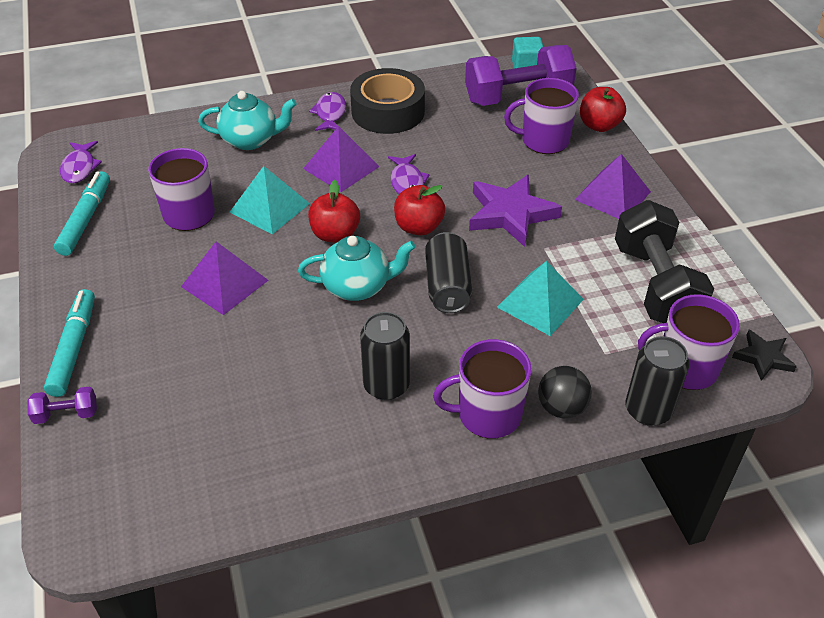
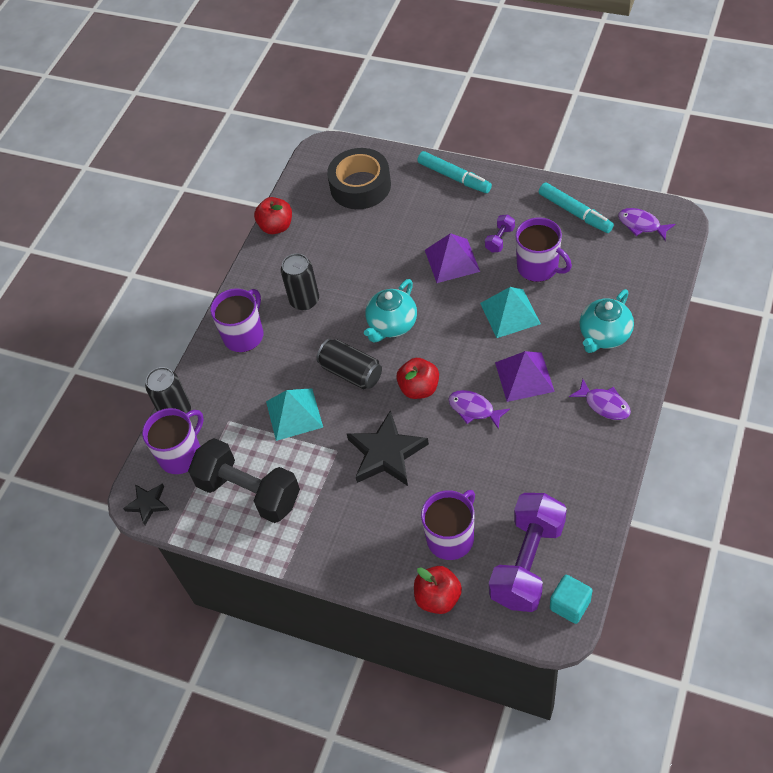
camera: 135 degrees right, 10 degrees up
(66, 414) = (406, 162): purple dumbbell -> purple dumbbell (500, 239)
(335, 234) = (451, 337): red apple -> red apple (276, 226)
(388, 111) = (577, 447): black tape -> black tape (360, 186)
(510, 214) = (386, 453): purple star -> black star
(561, 408) = (216, 372): black ball -> none
(612, 195) = (349, 537): purple pyramid -> none

